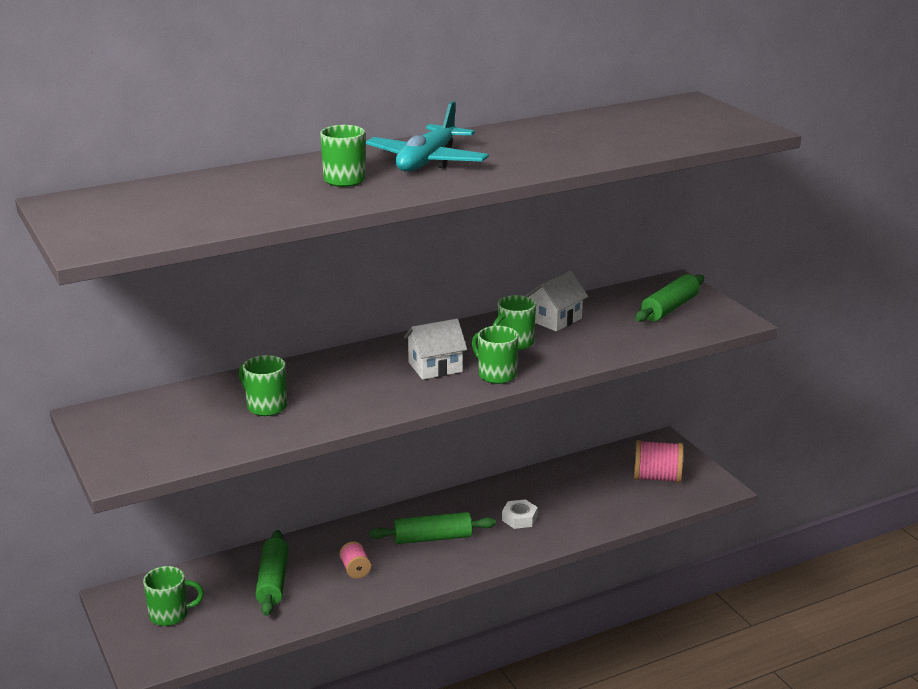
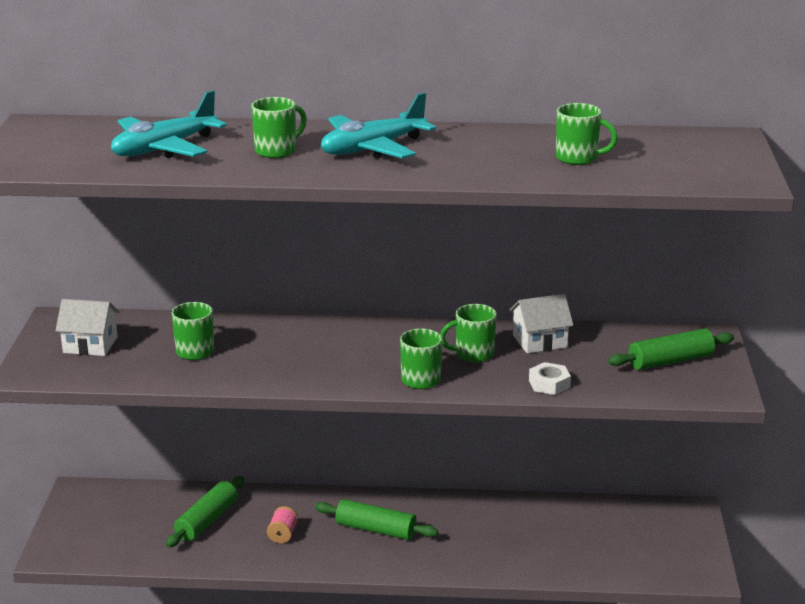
camera: 30 degrees right, 0 degrees up
(170, 615) = (104, 520): green mug -> green mug (578, 158)
(234, 198) = (164, 148): none -> turquoise plane
(435, 367) = (374, 356): white house -> white house (90, 345)
(519, 518) = (472, 538): white nut -> white nut (549, 384)
(657, 478) = (649, 544): pink spool -> none

